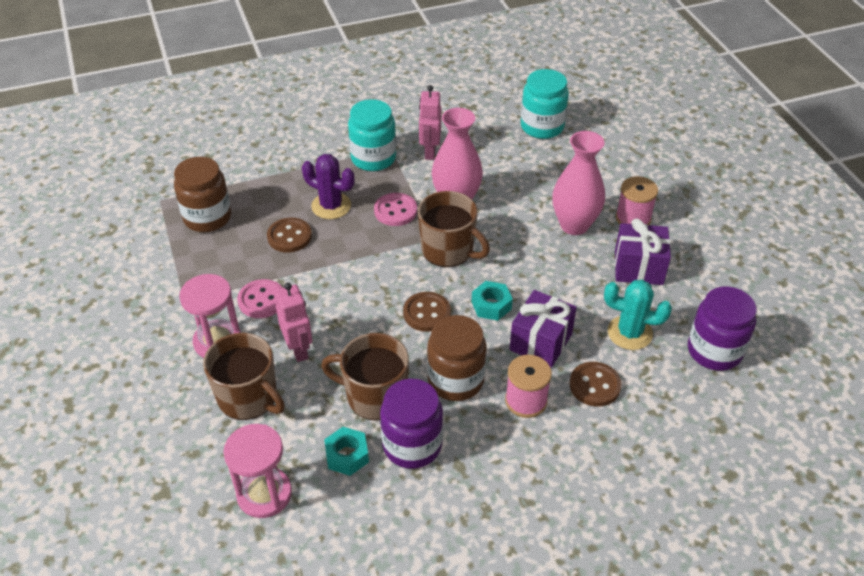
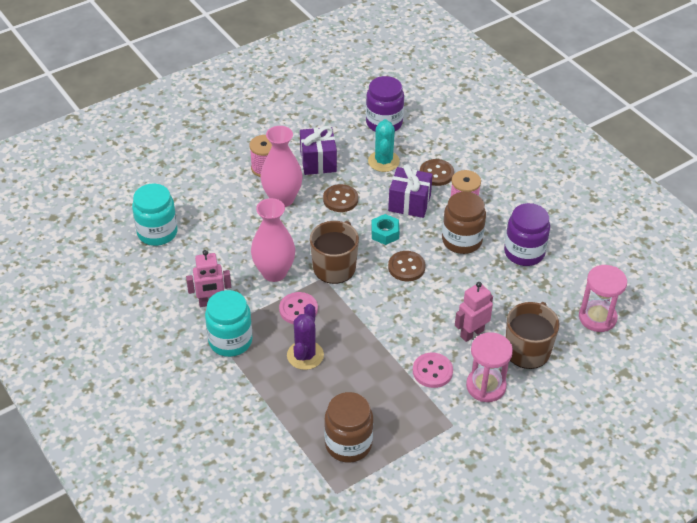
camera: 105 degrees left, 0 degrees up
(289, 236) = (353, 374): brown button -> brown button (340, 199)
(347, 455) = (548, 283): turquoise nut -> none
(374, 396) = (494, 280): brown mug -> none

